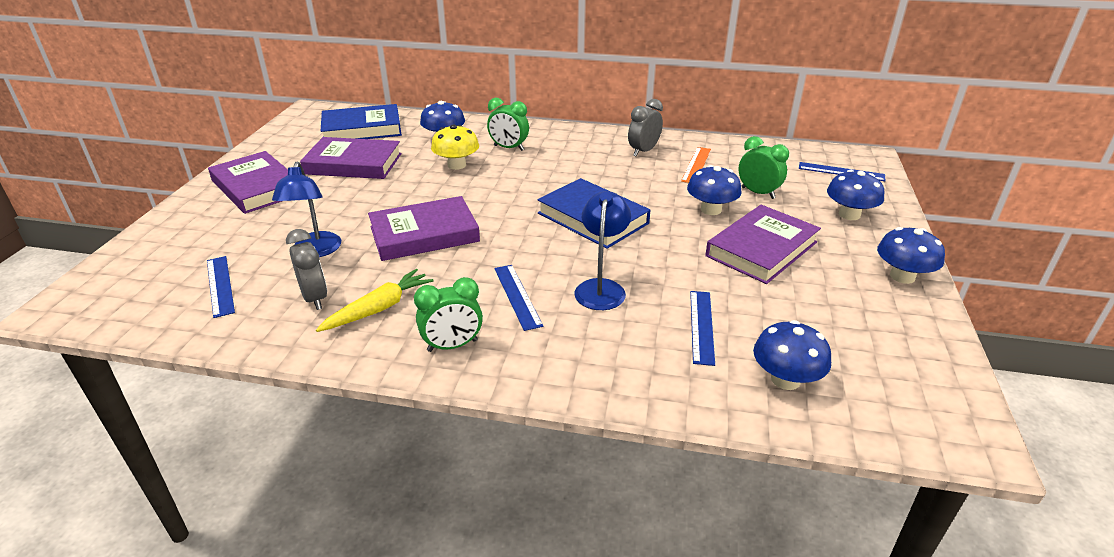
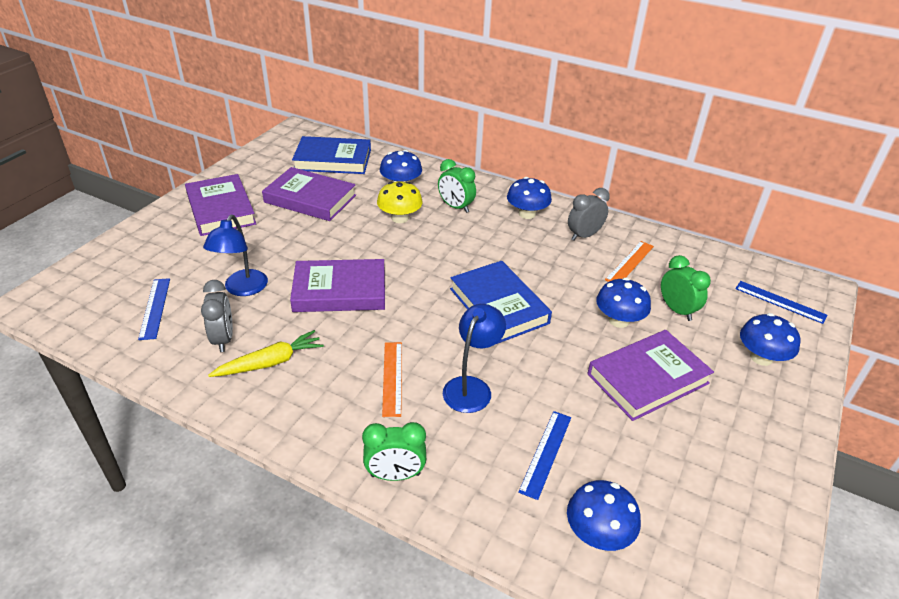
camera: 15 degrees right, 5 degrees up
(452, 346) = (315, 417): green clock -> green clock (395, 475)
(517, 296) = (392, 378): blue ruler -> orange ruler
(902, 276) = (779, 446): blue mushroom -> blue mushroom (527, 214)

